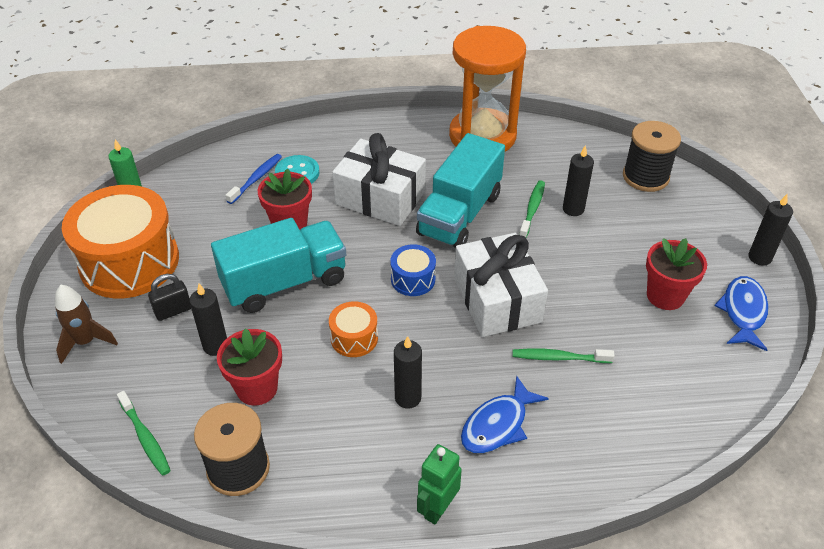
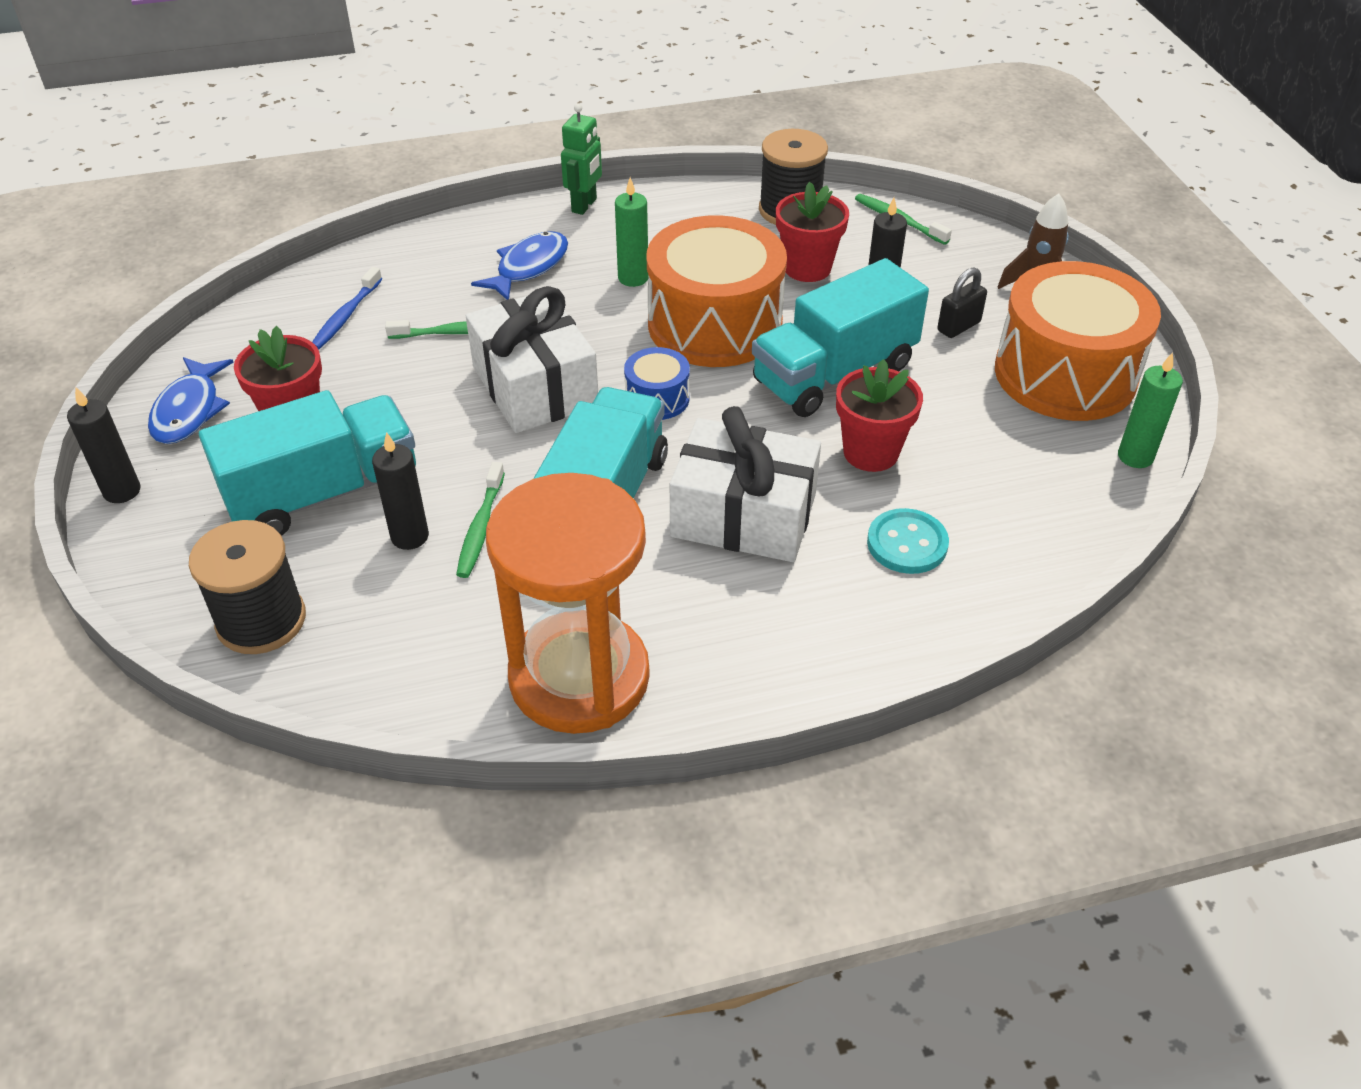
camera: 170 degrees right, 0 degrees up
(256, 179) = (971, 523): blue toothbrush -> blue toothbrush (346, 316)
(354, 338) = (714, 324): orange drum -> orange drum, size x2.22
(408, 398) = (633, 278): black candle -> green candle
(630, 240) = (324, 493): none -> turquoise truck

